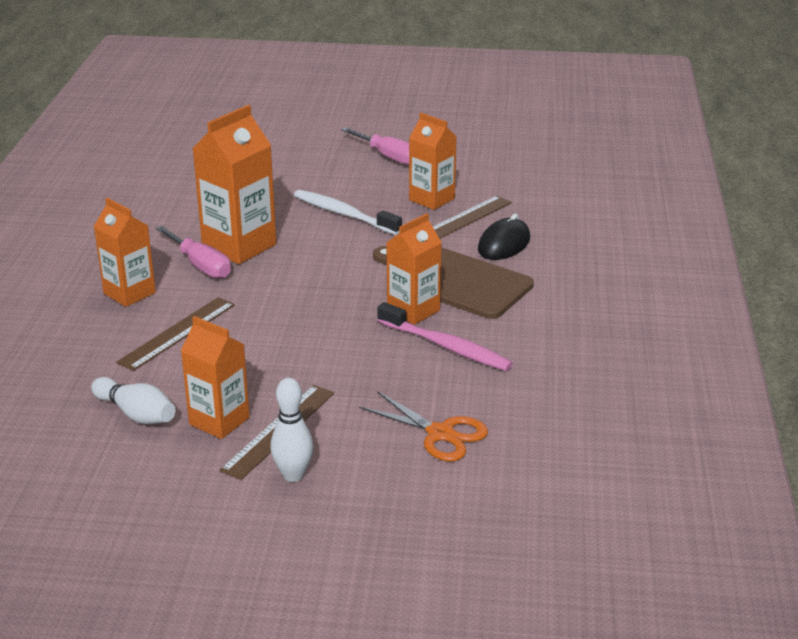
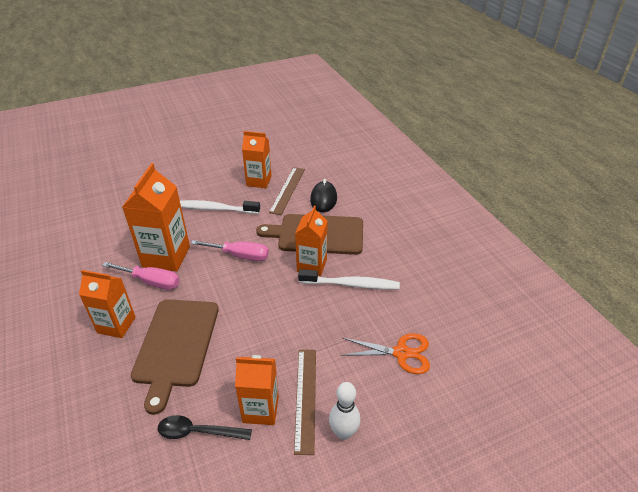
camera: 30 degrees left, 10 degrees up
(136, 414) = (198, 432): white bowling pin -> black spoon
(177, 333) = (175, 345): brown ruler -> brown cutting board
(388, 157) = (210, 159): pink screwdriver -> pink screwdriver (240, 256)
(446, 346) = (351, 284): pink toothbrush -> white toothbrush

